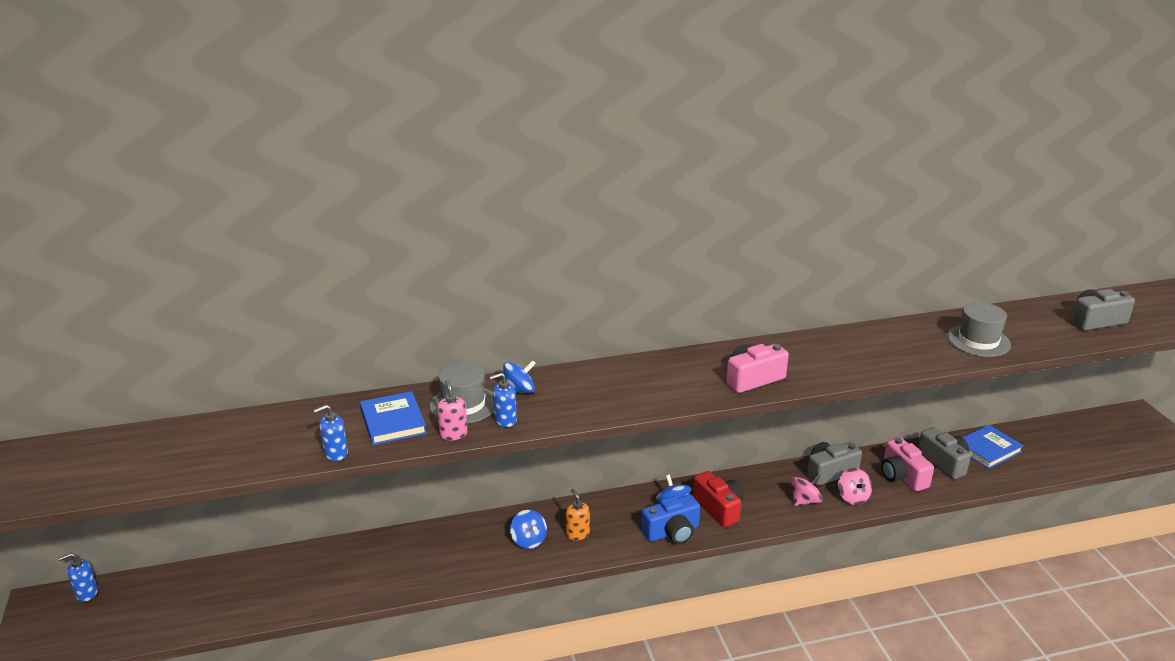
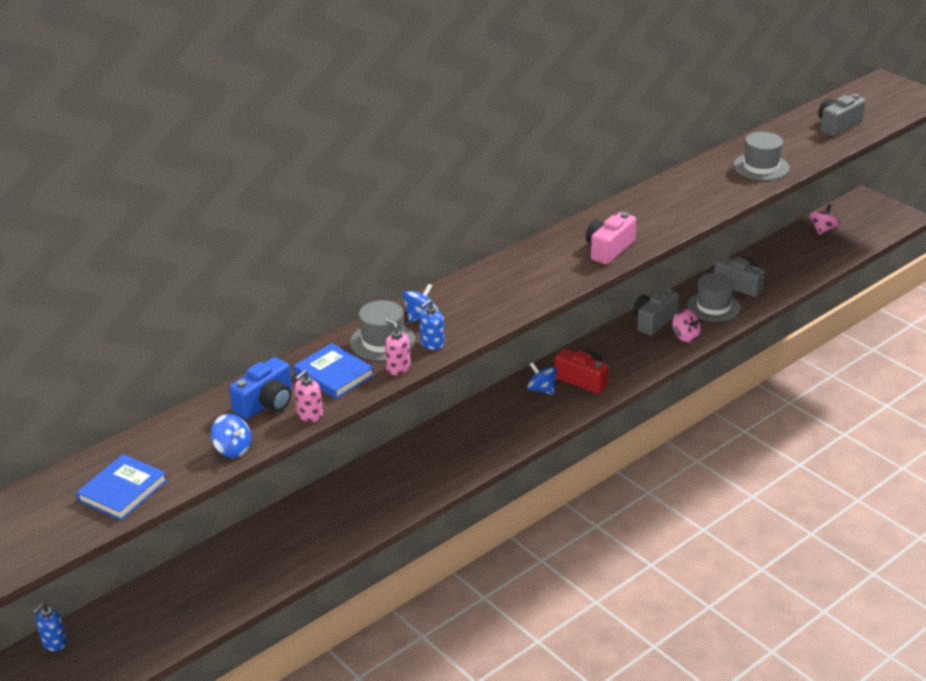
camera: 25 degrees left, 5 degrees up
(335, 453) = (309, 415): blue soap dispenser -> pink soap dispenser
(528, 540) = (439, 459): blue spinning top -> blue spinning top (233, 449)
(577, 534) = (478, 440): orange soap dispenser -> none
(672, 532) = (557, 412): blue camera -> blue camera (266, 403)
(805, 501) = (649, 351): pink spinning top -> pink spinning top (823, 230)
(902, 476) = (713, 306): pink camera -> grey hat
(987, 449) = (767, 263): blue book -> blue book (122, 490)

